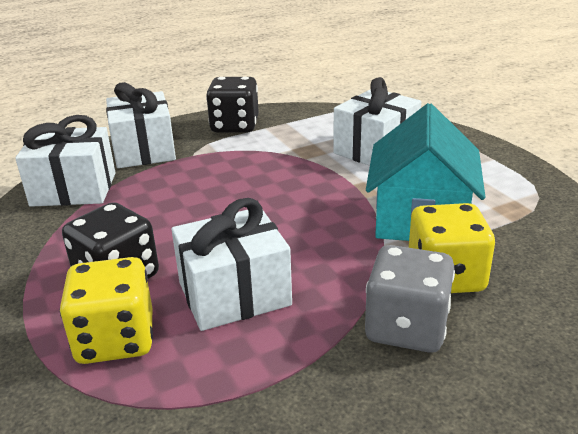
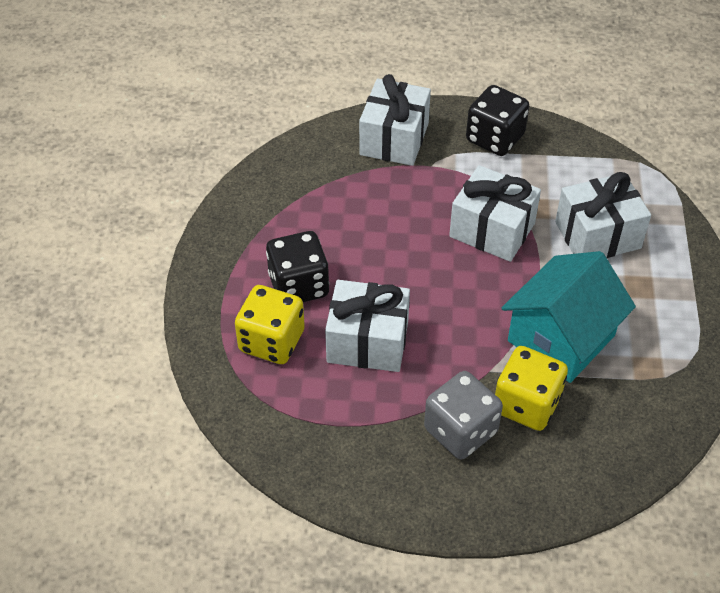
camera: 30 degrees right, 20 degrees up
(74, 189) = (313, 167): white gift -> white gift (492, 230)

